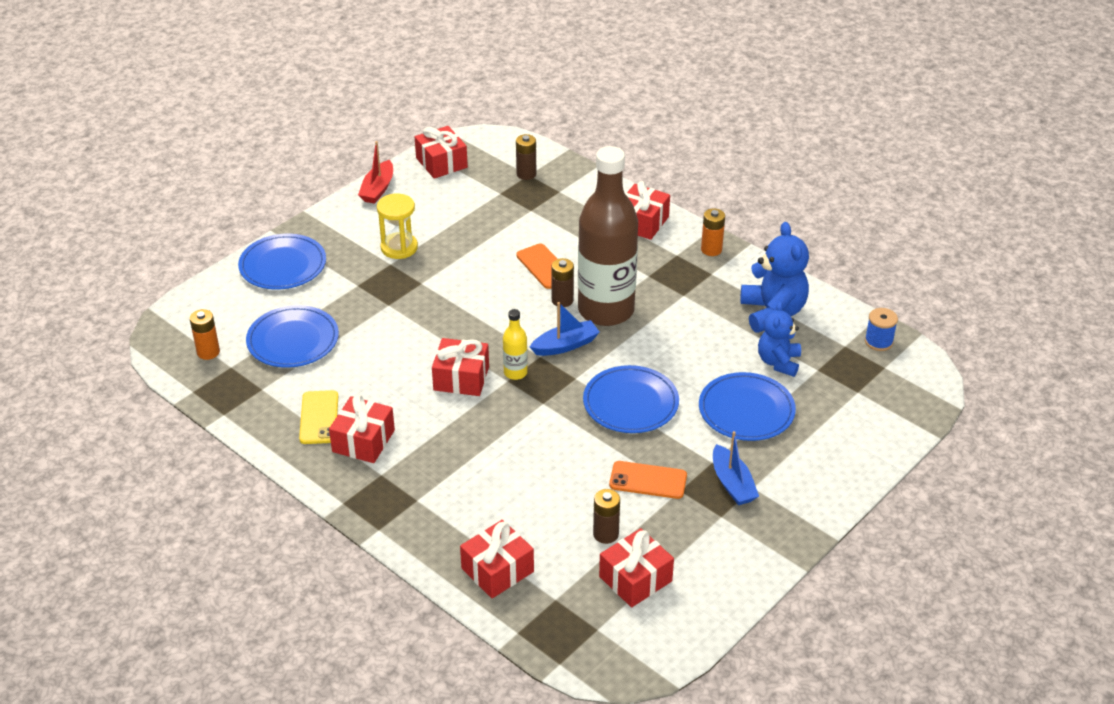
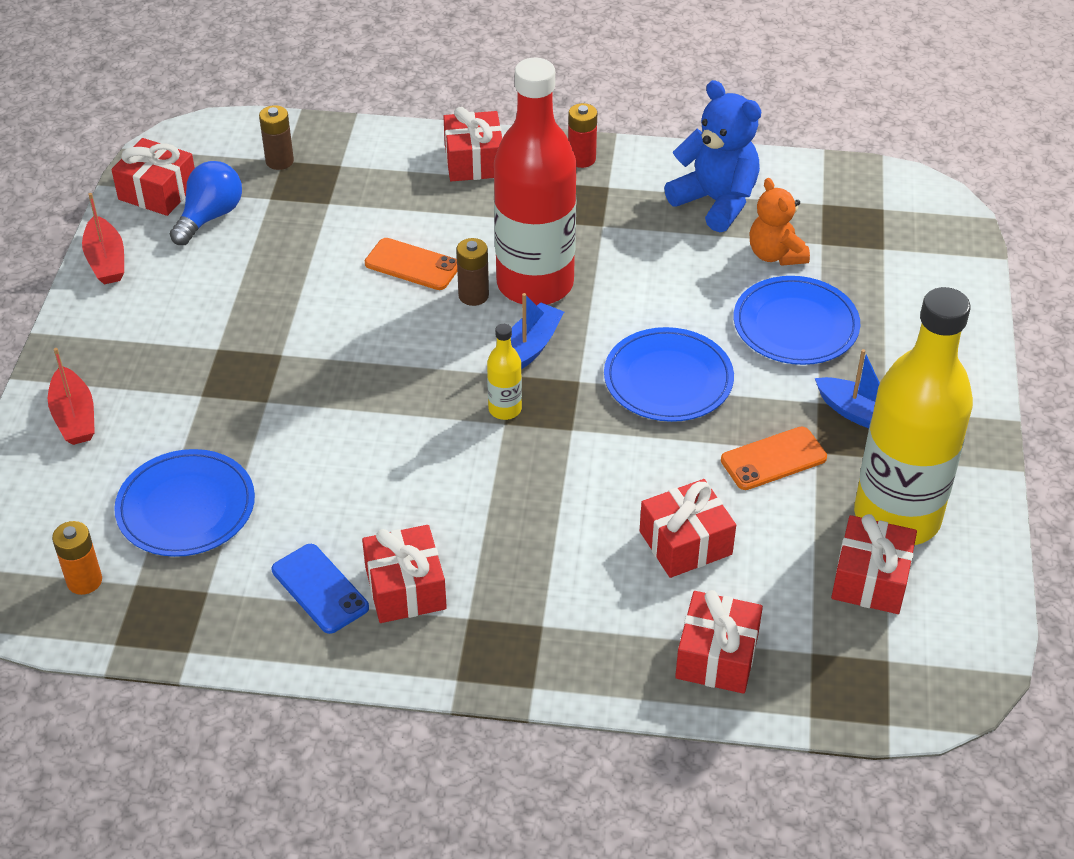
camera: 35 degrees left, 5 degrees up
(283, 265) = (74, 417): blue plate -> red boat
(319, 417) = (319, 589): yellow phone -> blue phone
(399, 247) = (209, 323): yellow hourglass -> none
(456, 189) = (210, 217): none -> blue light bulb
(461, 378) = (447, 448): red gift -> red gift (685, 543)
(606, 310) = (535, 284): brown bottle -> red bottle
(606, 534) = (790, 546): brown battery -> none
(691, 553) = (897, 517): none -> yellow bottle
(711, 249) = (581, 159): orange battery -> red battery
(778, 362) = (775, 255): blue teddy bear -> orange teddy bear
(878, 342) = (851, 183): blue spool -> none

